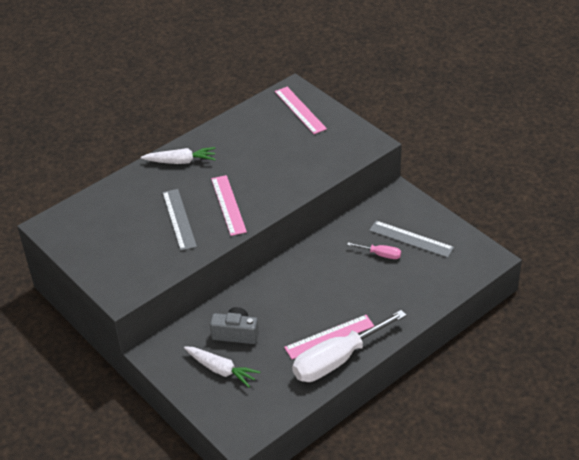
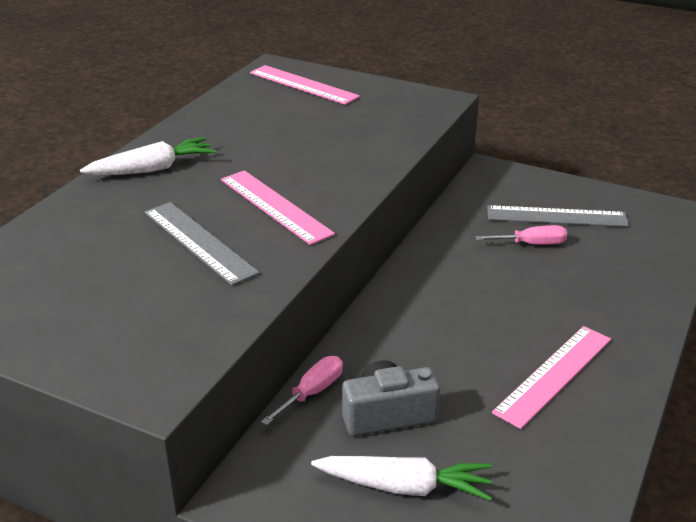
camera: 25 degrees left, 10 degrees down
(208, 312) = (312, 392): none -> pink screwdriver
(337, 360) = (598, 407): white screwdriver -> none

